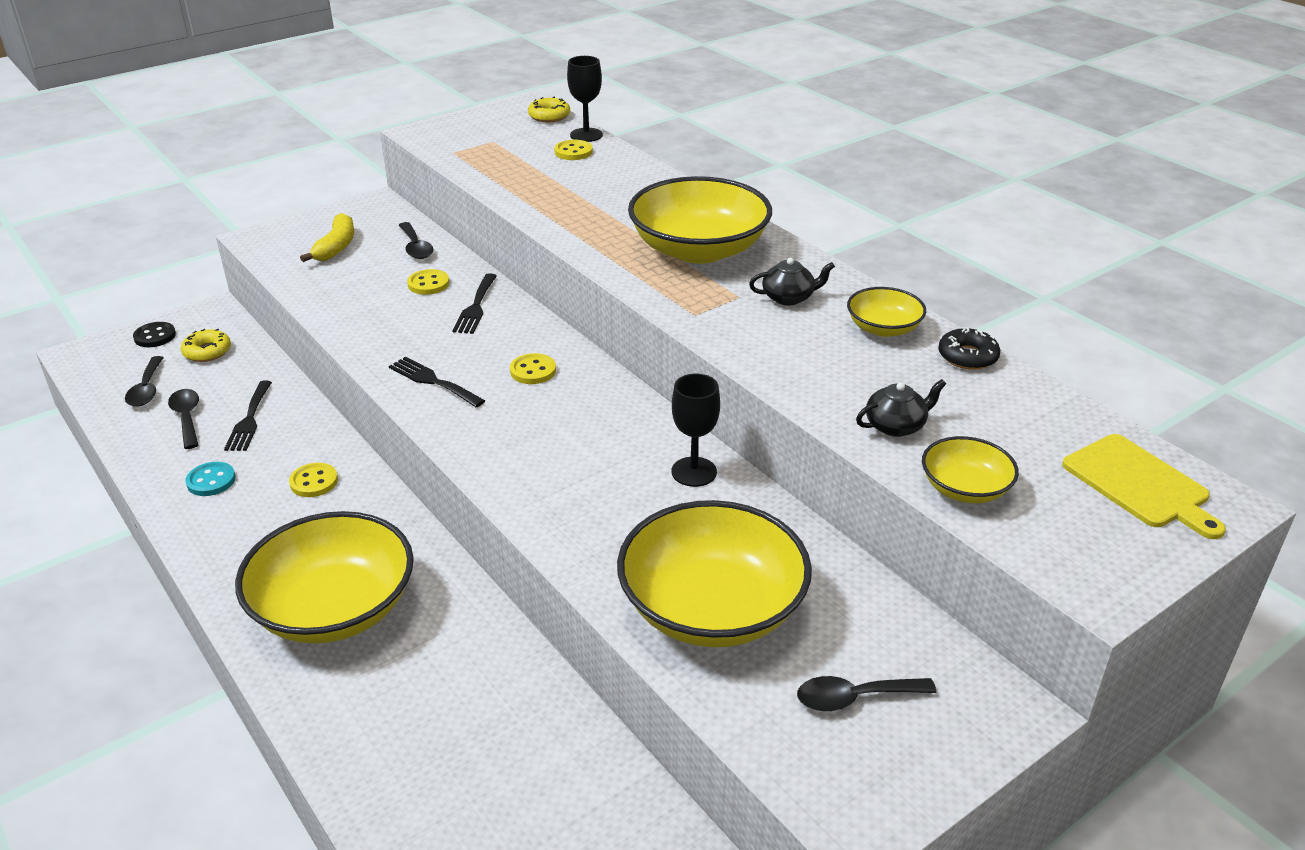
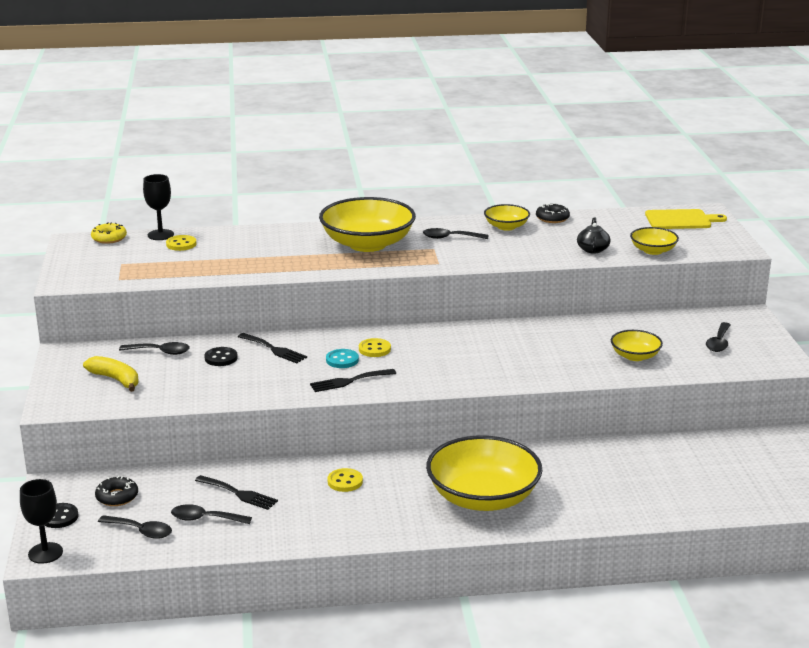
camera: 60 degrees left, 10 degrees down
(207, 351) = (117, 497): yellow donut -> black donut
(211, 481) = (300, 520): turquoise button -> turquoise button (342, 360)
(428, 284) = (221, 358): yellow button -> black button
(694, 472) = (524, 331): black goblet -> black goblet (45, 553)
(712, 608) = (635, 356): yellow bowl -> yellow bowl, size x0.49
(789, 298) = (450, 238): black teapot -> black spoon

